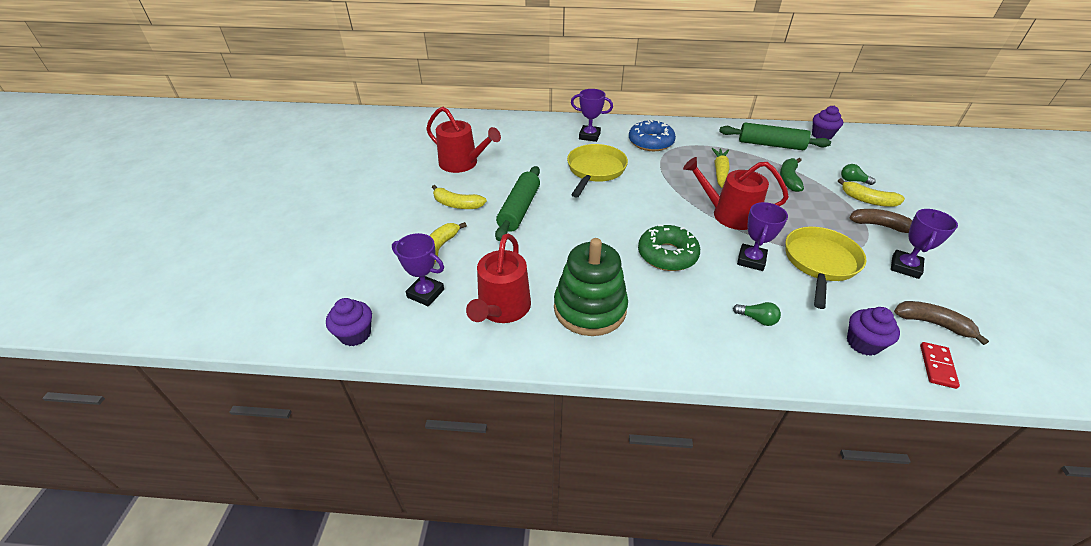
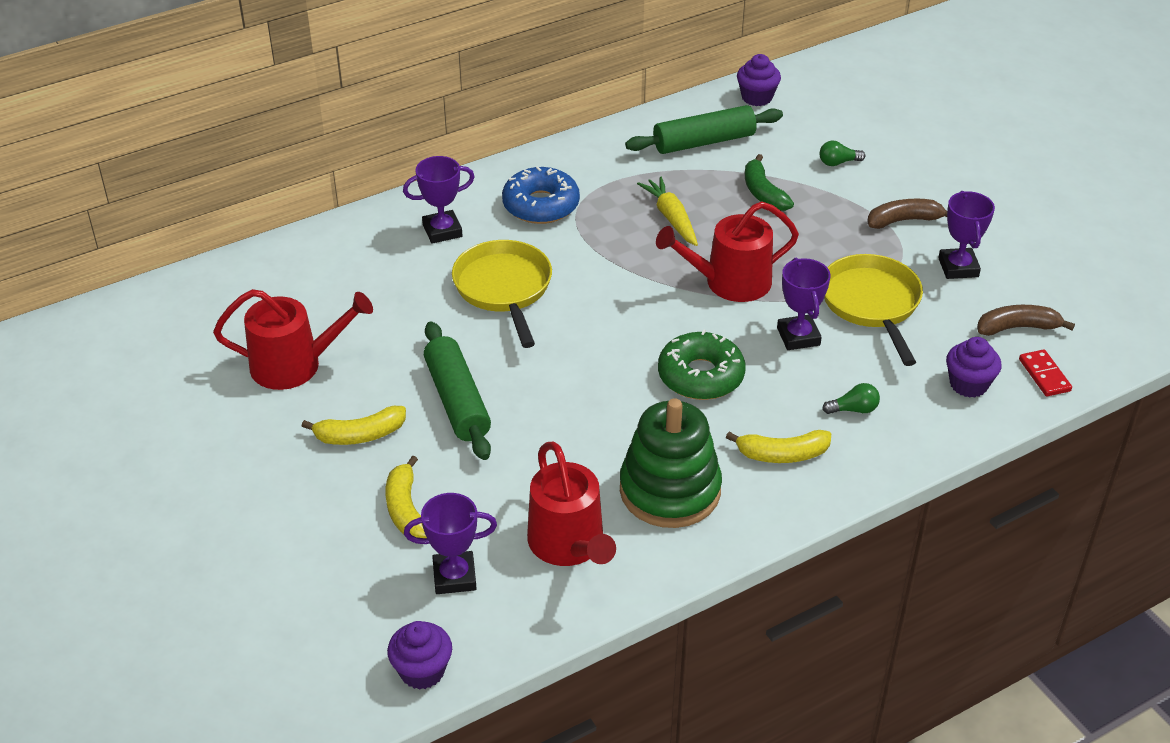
camera: 35 degrees left, 0 degrees up
(867, 200) = (870, 187): yellow banana -> yellow banana (782, 454)

